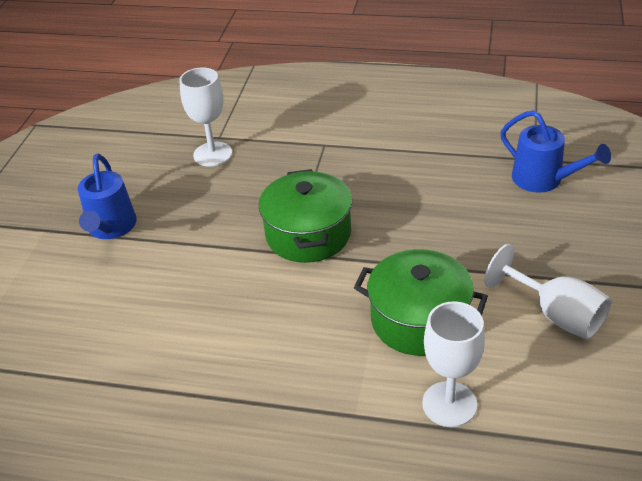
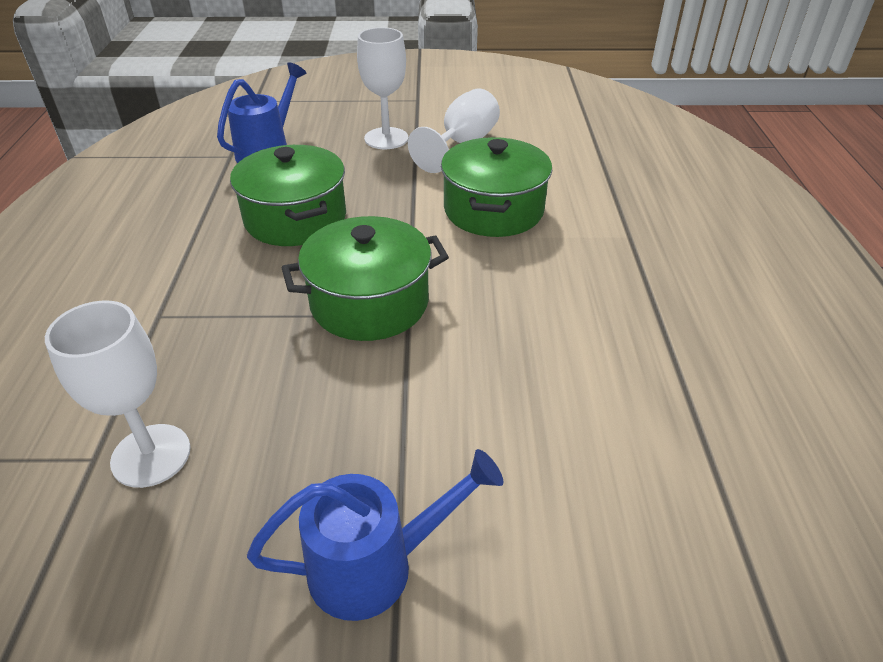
camera: 105 degrees left, 0 degrees up
(426, 198) = (295, 218): none -> green pot
(449, 404) = (587, 189): white goblet -> white goblet (386, 138)

